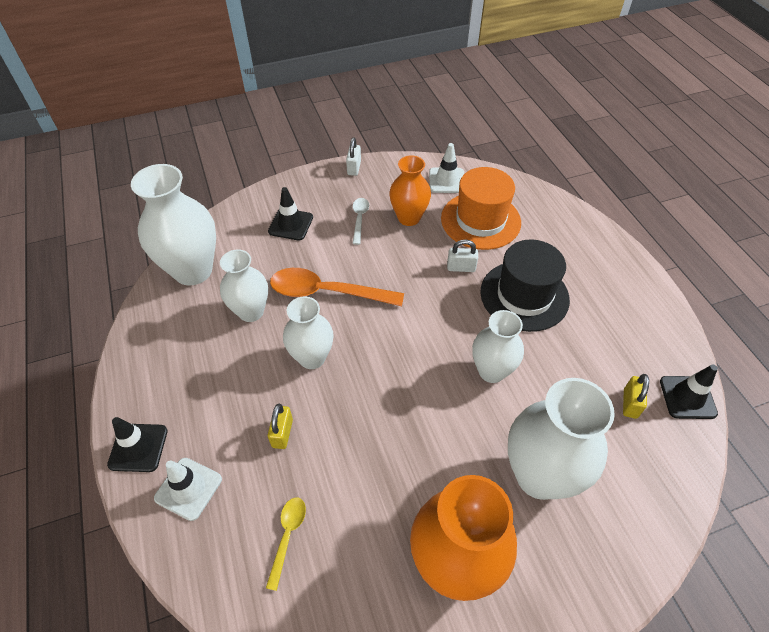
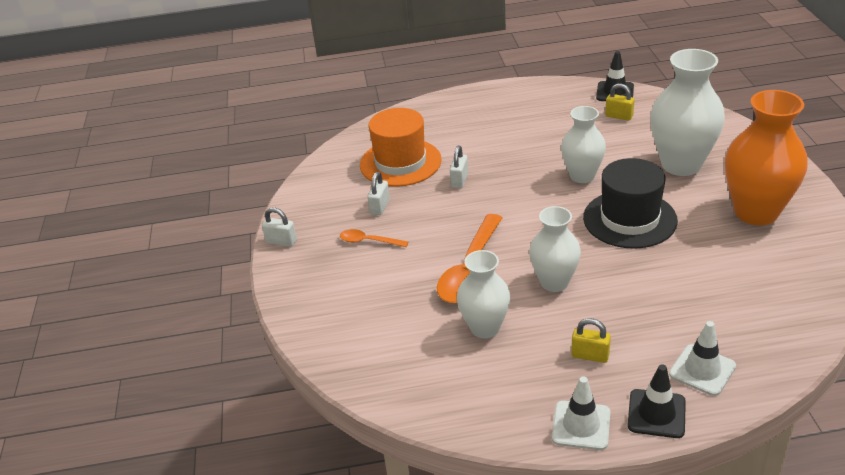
camera: 75 degrees left, 15 degrees down
(193, 270) = (407, 381): white vase -> none
(282, 433) = (641, 304): yellow padlock -> yellow padlock (590, 355)
(287, 536) = (744, 302): yellow spoon -> none
(290, 224) = (357, 295): black traffic cone -> none
(359, 219) = (368, 241): white spoon -> orange spoon
(409, 218) = (380, 207): orange vase -> white padlock
(447, 180) = (333, 177): white traffic cone -> white traffic cone (581, 425)
(524, 295) = (502, 149): black hat -> black hat (629, 219)

